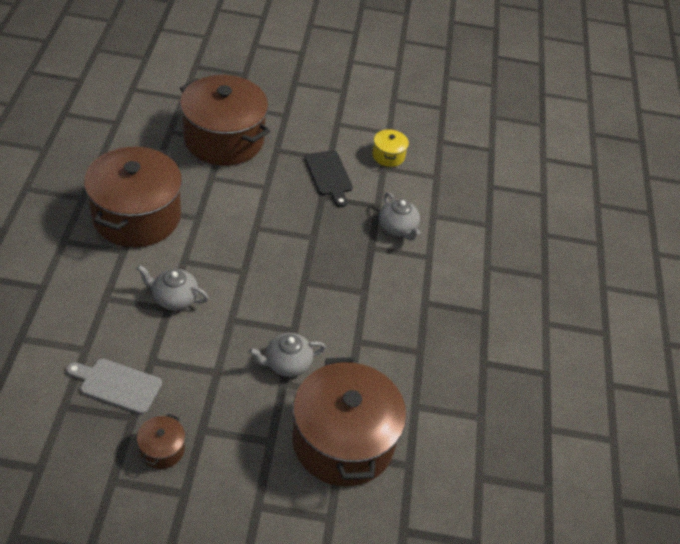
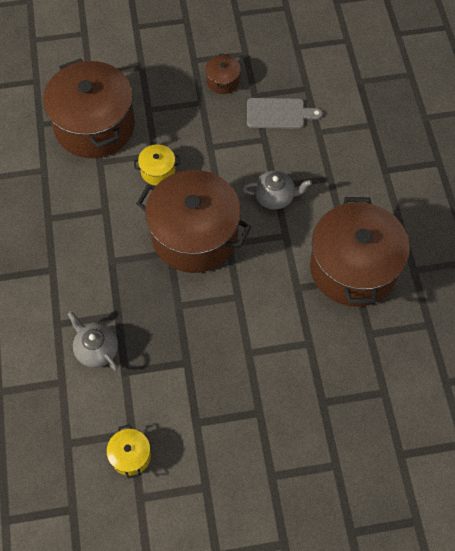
camera: 170 degrees right, 15 degrees up
(224, 139) = (322, 404): brown pot -> brown pot (194, 236)
(287, 363) = (158, 171): grey teapot -> yellow pot
(329, 175) = (188, 396): black cutting board -> none

